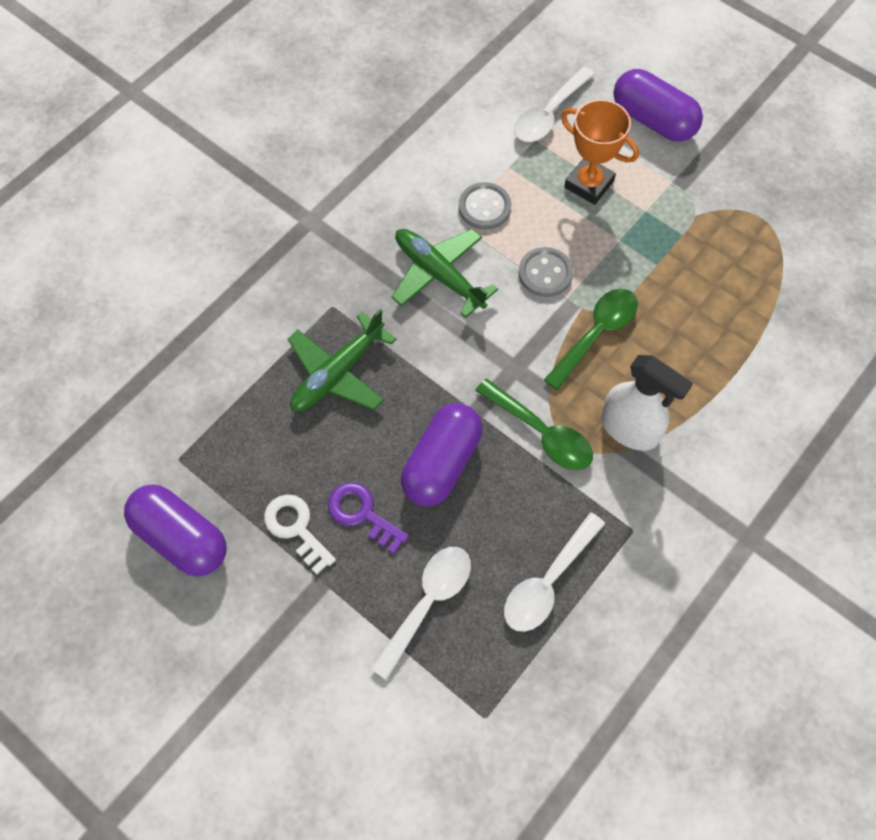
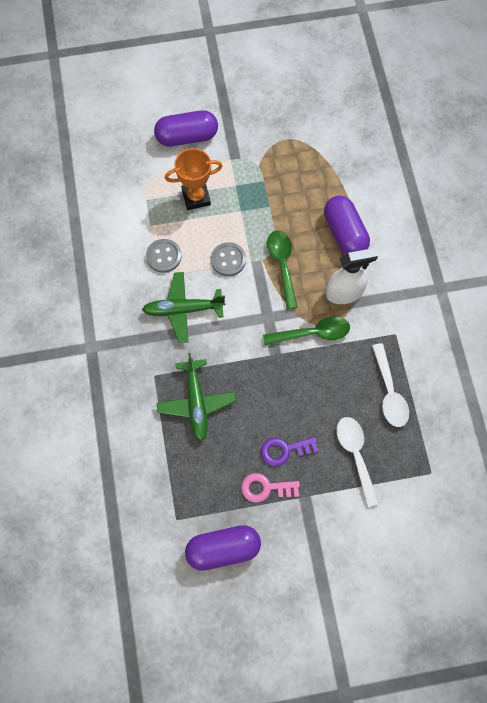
camera: 50 degrees left, 5 degrees up
(296, 528) = (266, 488): white key -> pink key
(441, 464) = (289, 392): purple capsule -> purple capsule (345, 233)
(549, 114) = (136, 180): white spoon -> none

